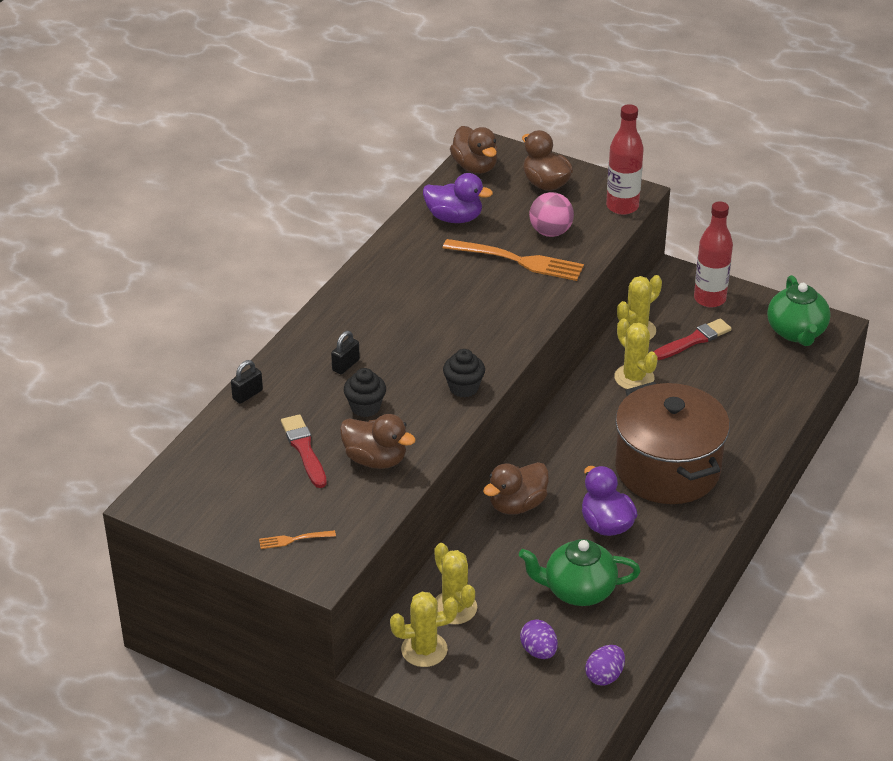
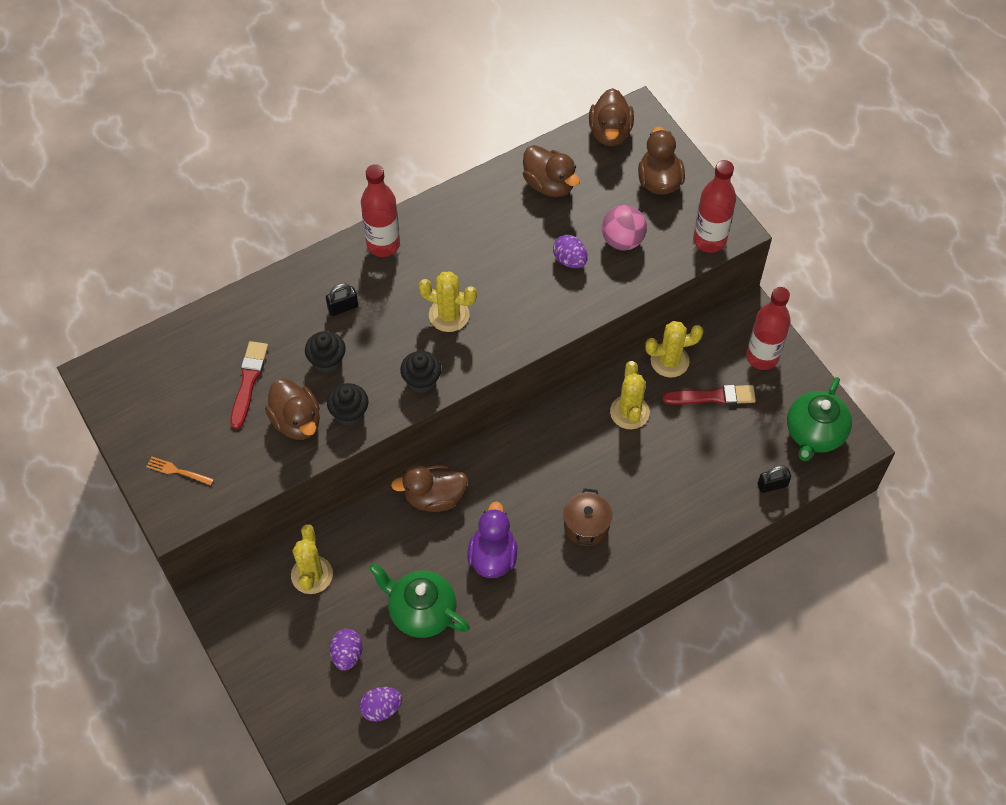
camera: 30 degrees right, 20 degrees up
(247, 394) = (244, 300): black padlock -> black padlock (772, 485)
(343, 309) = (383, 244): none -> red bottle
(419, 435) = (349, 413): none -> black cupcake
(424, 650) = (260, 603): yellow cactus -> yellow cactus (449, 315)
(454, 218) = (549, 184): purple duck -> brown duck
(518, 260) = (569, 260): orange fork -> purple egg
(667, 469) = (586, 526): brown pot -> brown pot, size x0.44

